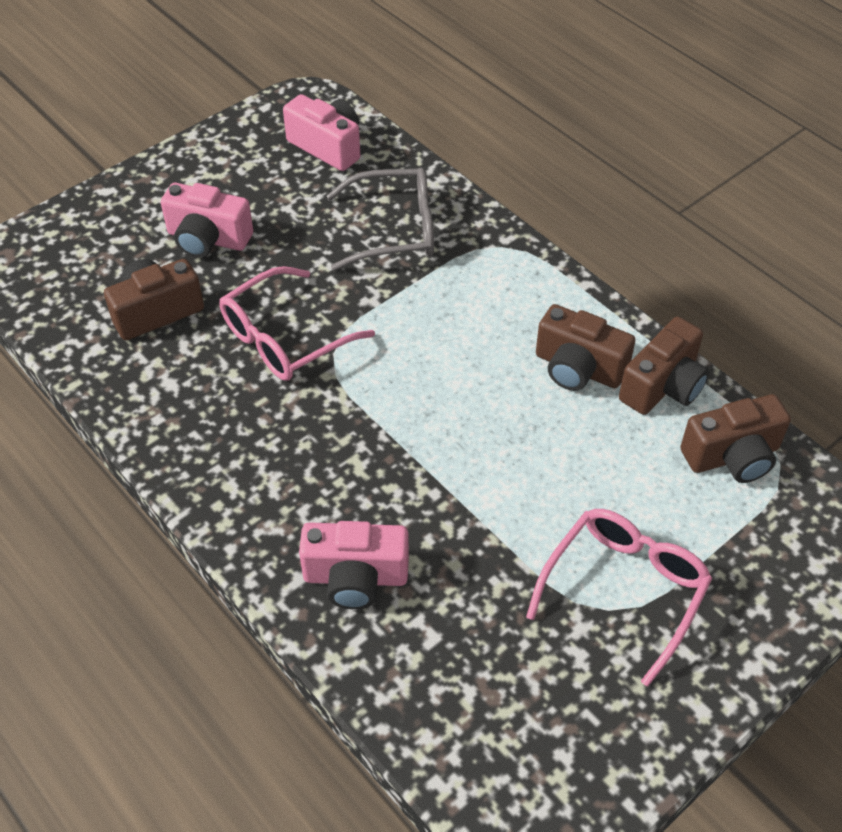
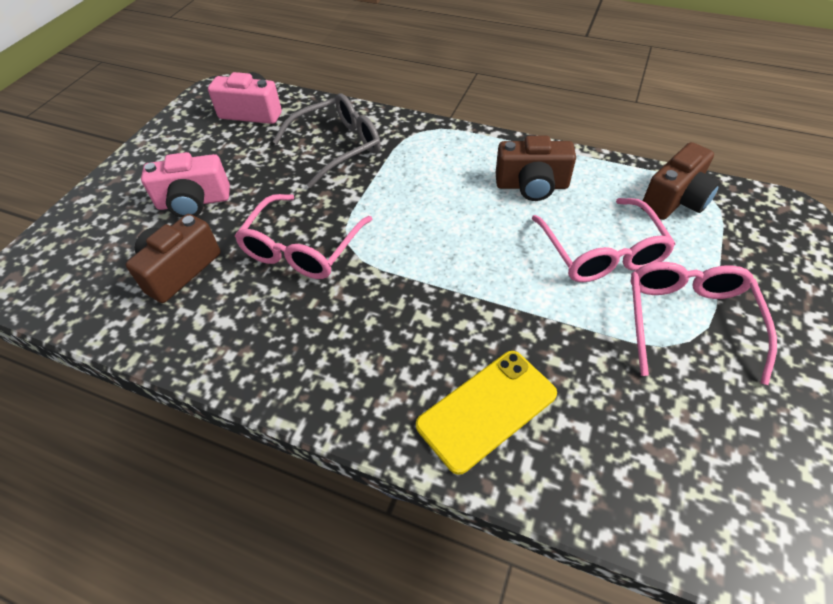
camera: 25 degrees left, 0 degrees up
(355, 577) = (486, 409): pink camera -> yellow phone
(593, 479) = (602, 253): none -> pink glasses
(663, 386) = (595, 175): brown camera -> none

